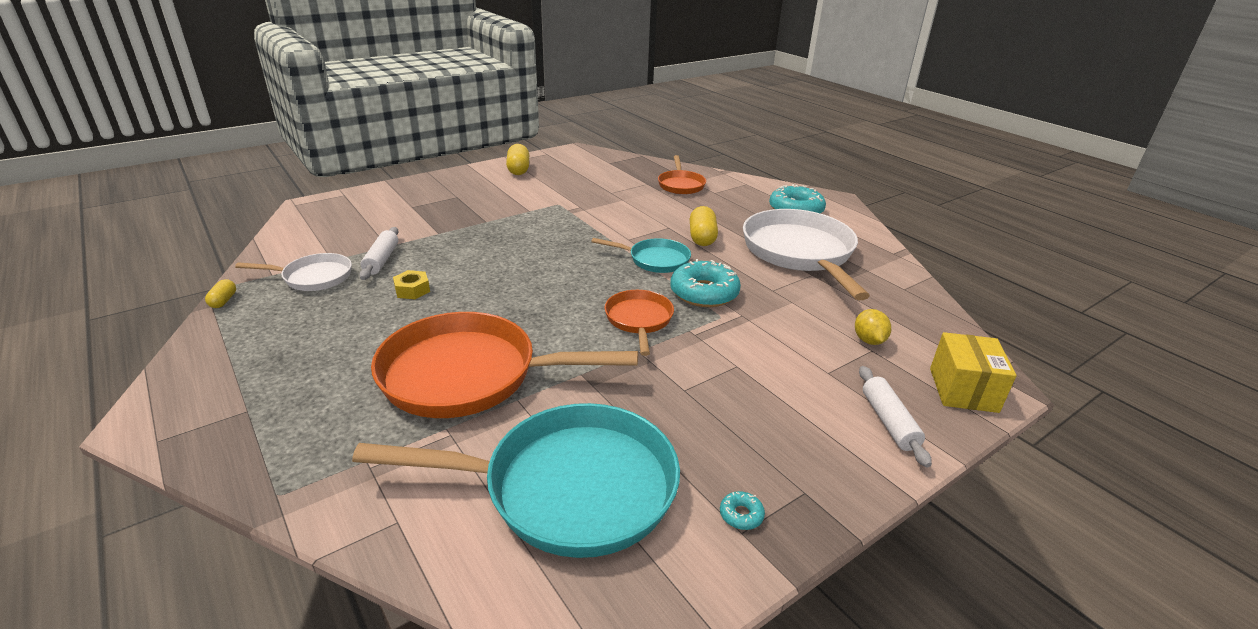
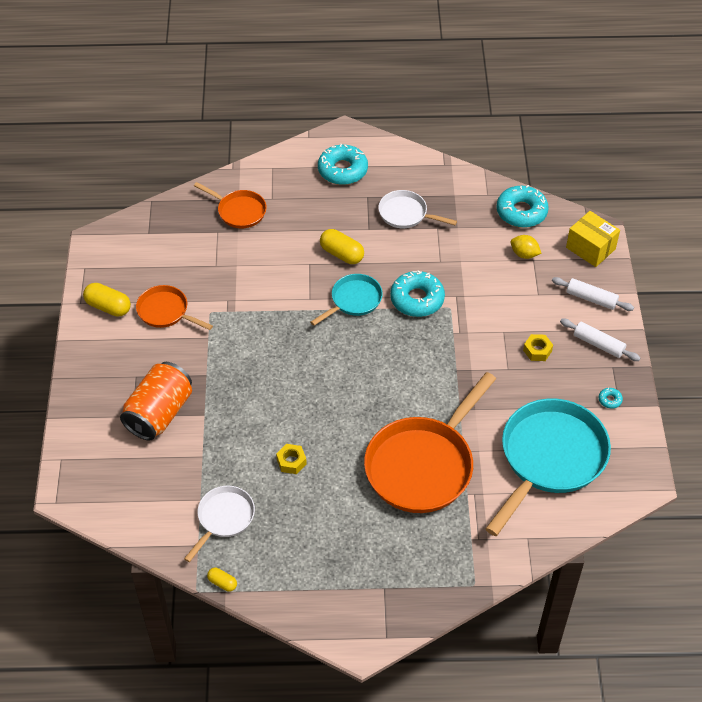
camera: 55 degrees left, 20 degrees up
(382, 260) = (226, 467): white rolling pin -> white rolling pin (598, 344)
(424, 215) = (159, 413): none -> orange can
(639, 320) = (424, 351): orange pan -> orange pan (166, 311)
(742, 404) = (537, 350): none -> yellow nut
(800, 253) = (406, 214): white pan -> white pan, size x0.52
(921, 318) = (521, 212): none -> turquoise donut

